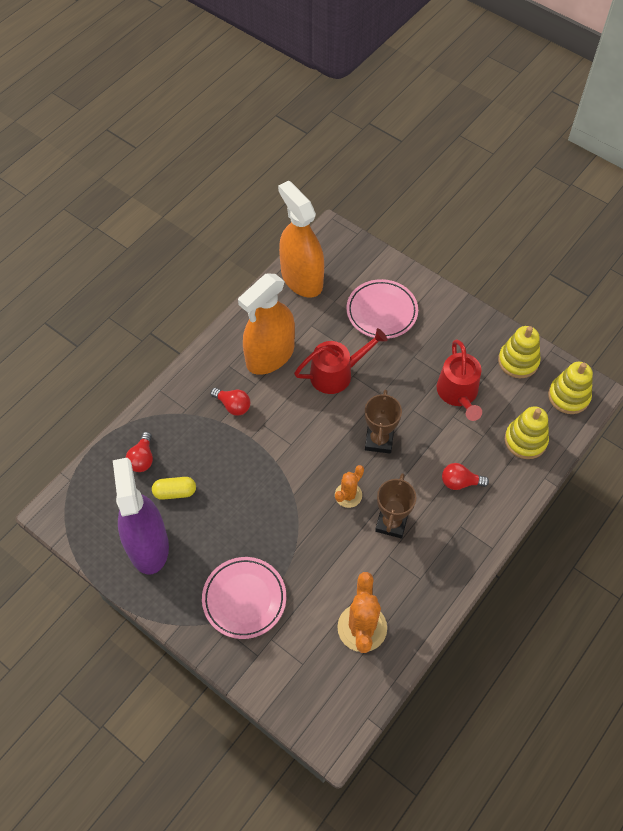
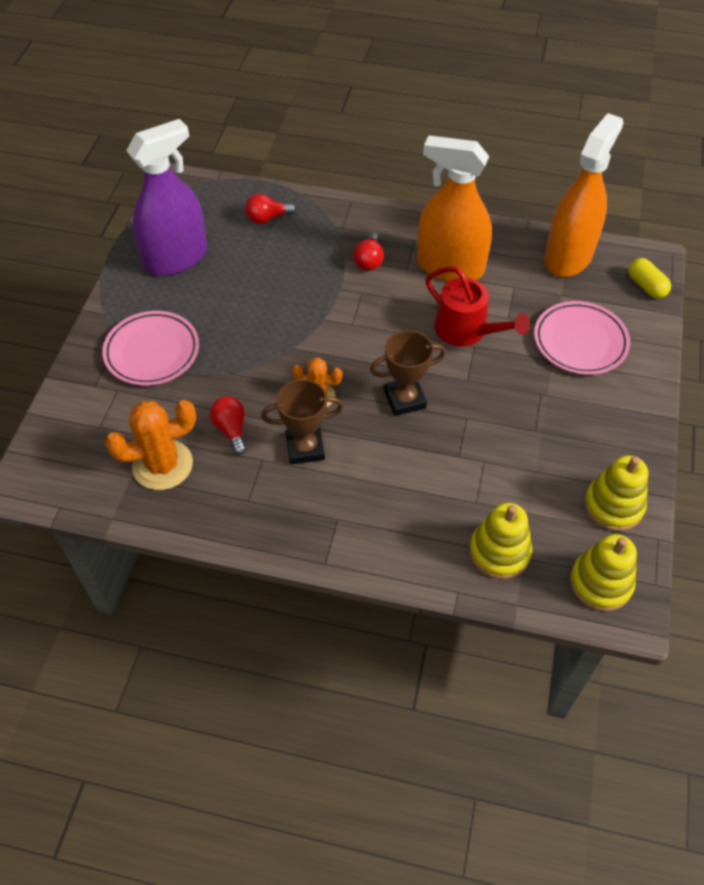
camera: 65 degrees right, 5 degrees down
(175, 492) = (244, 255): yellow capsule -> yellow capsule (646, 286)
(458, 393) = (520, 456): red watering can -> none
(460, 482) = (396, 499): red light bulb -> red light bulb (231, 429)

